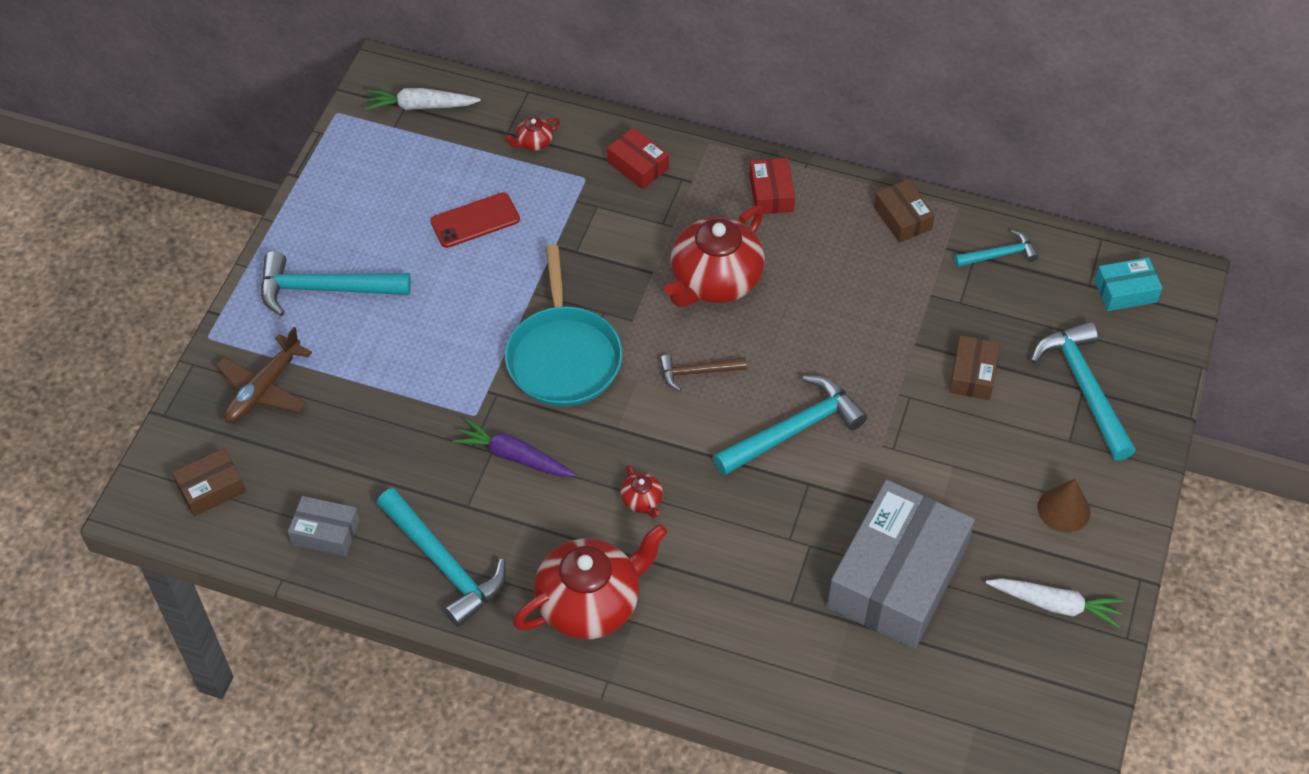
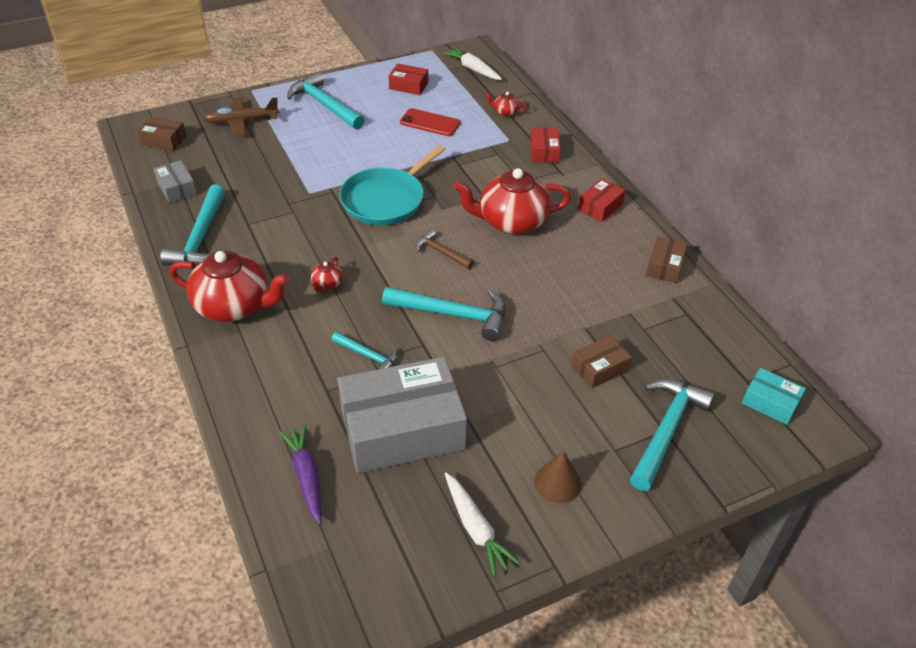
camera: 45 degrees right, 10 degrees down
(382, 186) = (408, 86): none -> red box
(514, 456) = (299, 221): purple carrot -> purple carrot (306, 476)
(999, 255) = (704, 324): turquoise hammer -> turquoise hammer (368, 355)

